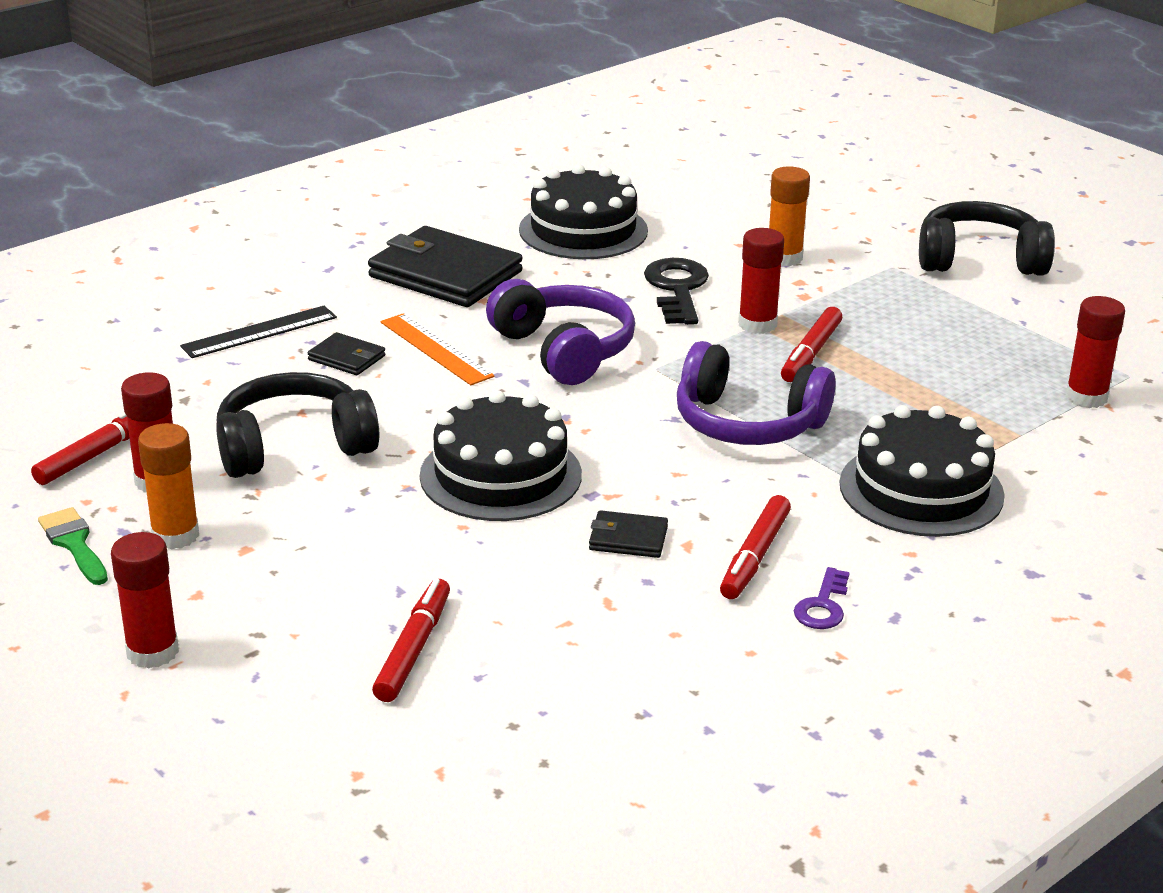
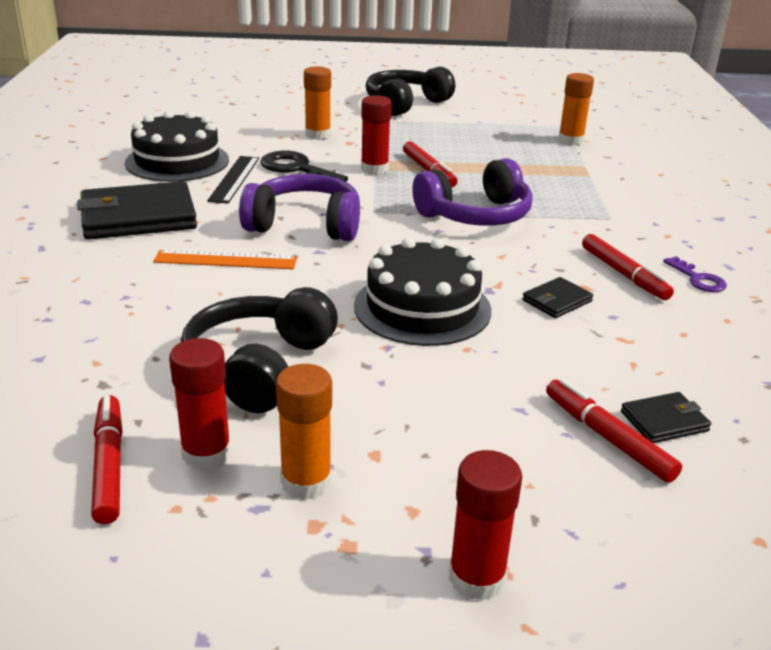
camera: 50 degrees left, 0 degrees up
(74, 544) = (238, 548): green brush -> none
(259, 332) = (70, 309): black ruler -> black ruler (234, 179)
(347, 358) = (175, 294): black wallet -> black wallet (664, 421)
(921, 489) = (607, 206): black cake -> none
(1086, 397) = (570, 140): red glue stick -> orange glue stick

